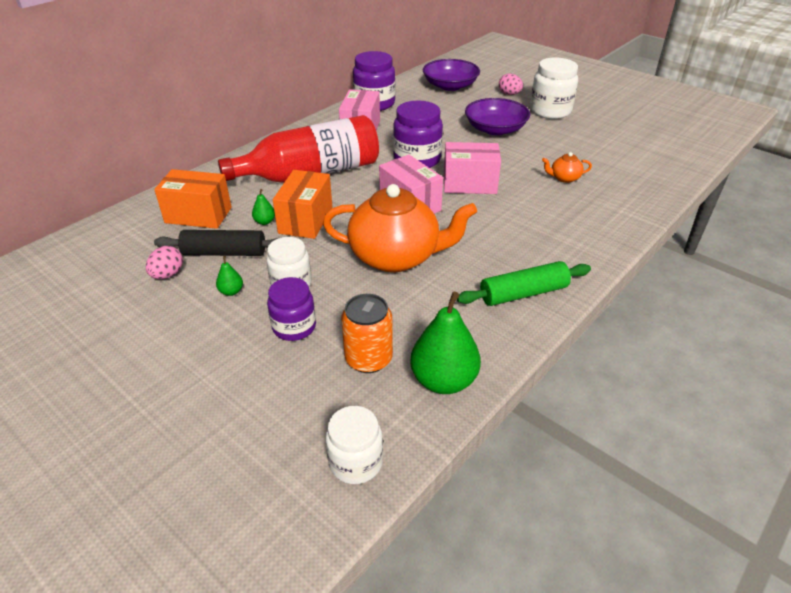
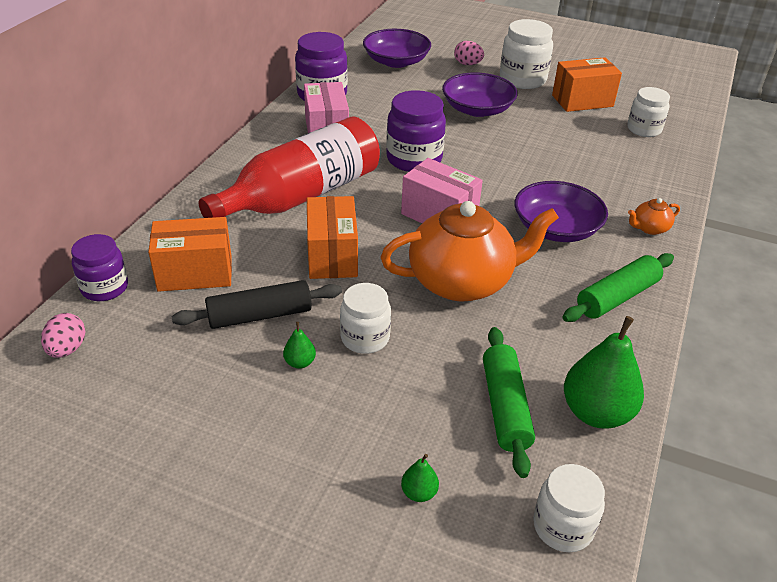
camera: 20 degrees left, 0 degrees up
(168, 275) = (206, 358): pink egg -> pink egg (67, 349)
(265, 222) = (284, 267): green pear -> green pear (419, 493)
(294, 327) = (401, 389): purple jar -> purple jar (105, 288)
(368, 359) = (505, 407): orange can -> green rolling pin
(469, 184) = (489, 180): pink box -> none
(504, 230) = (556, 228): none -> purple bowl
(564, 178) = (582, 157): orange teapot -> orange teapot (649, 228)
(594, 134) = (582, 101): none -> orange box
(638, 163) = (644, 129): none -> white jar

